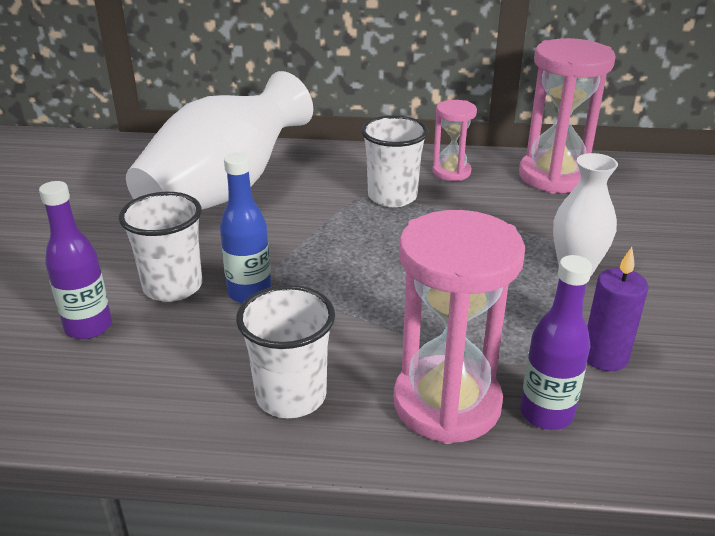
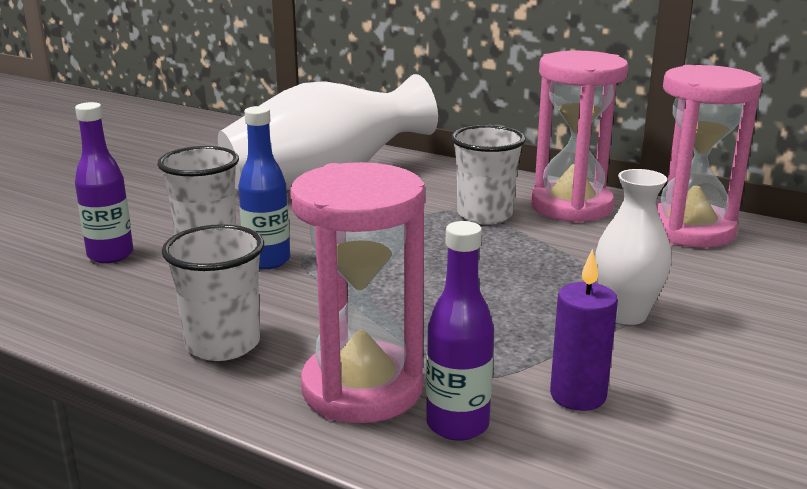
camera: 25 degrees right, 10 degrees down
(451, 172) = (571, 206): pink hourglass -> pink hourglass, size x1.83

